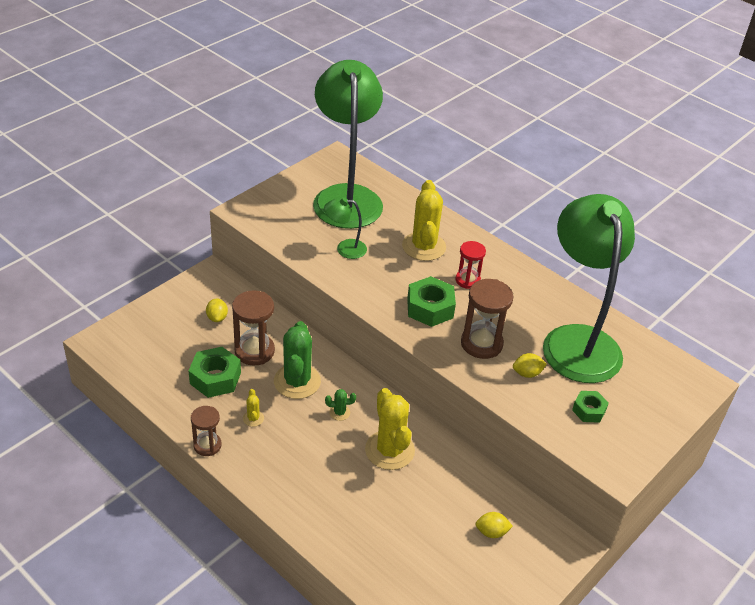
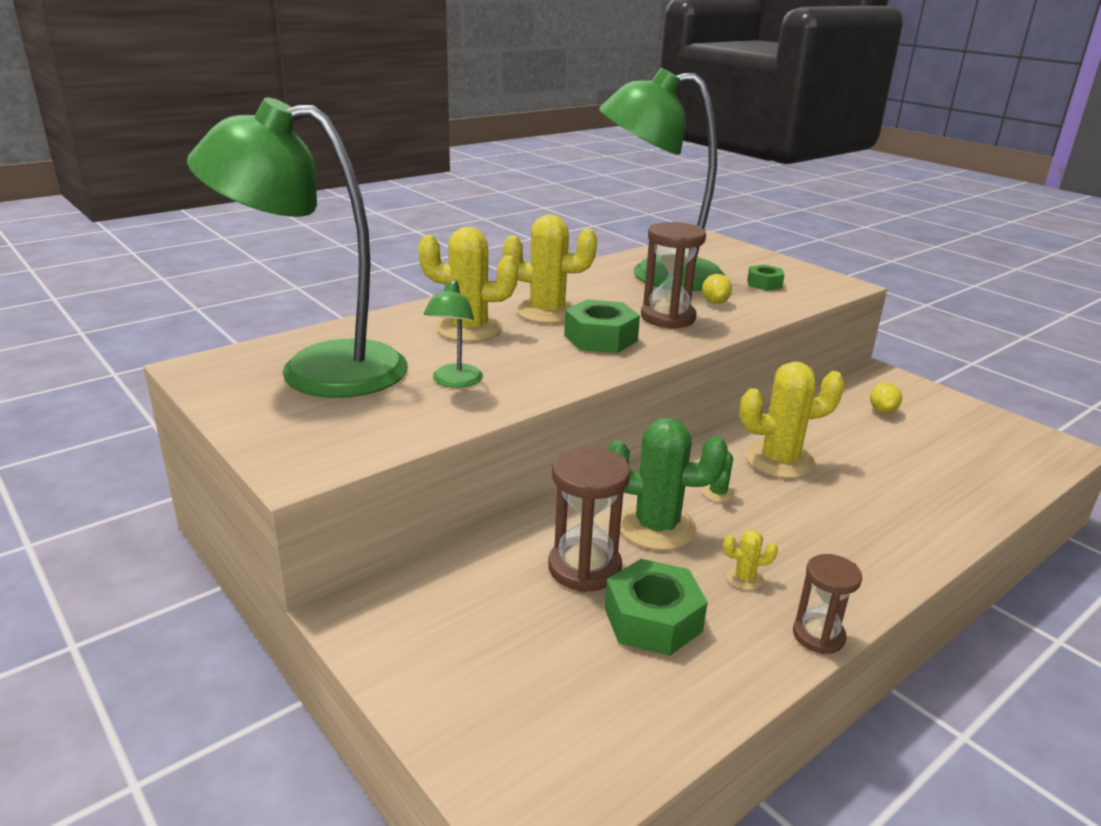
camera: 80 degrees left, 15 degrees down
(217, 318) = (488, 611): yellow lemon -> none
(467, 280) = (547, 312): red hourglass -> yellow cactus

